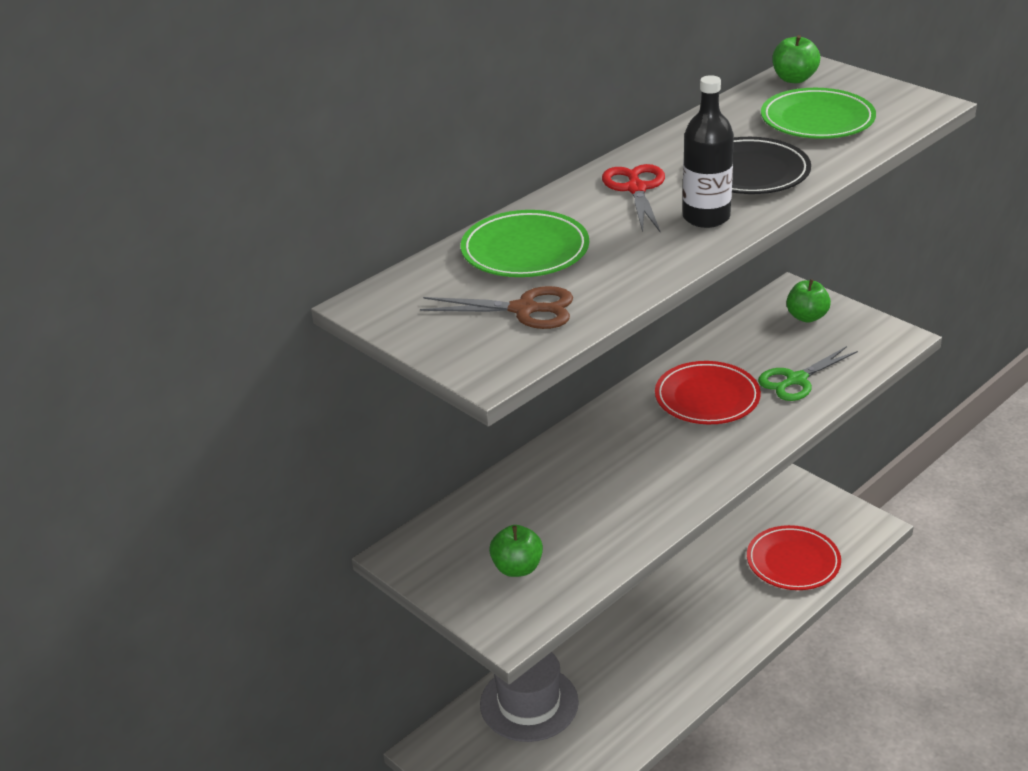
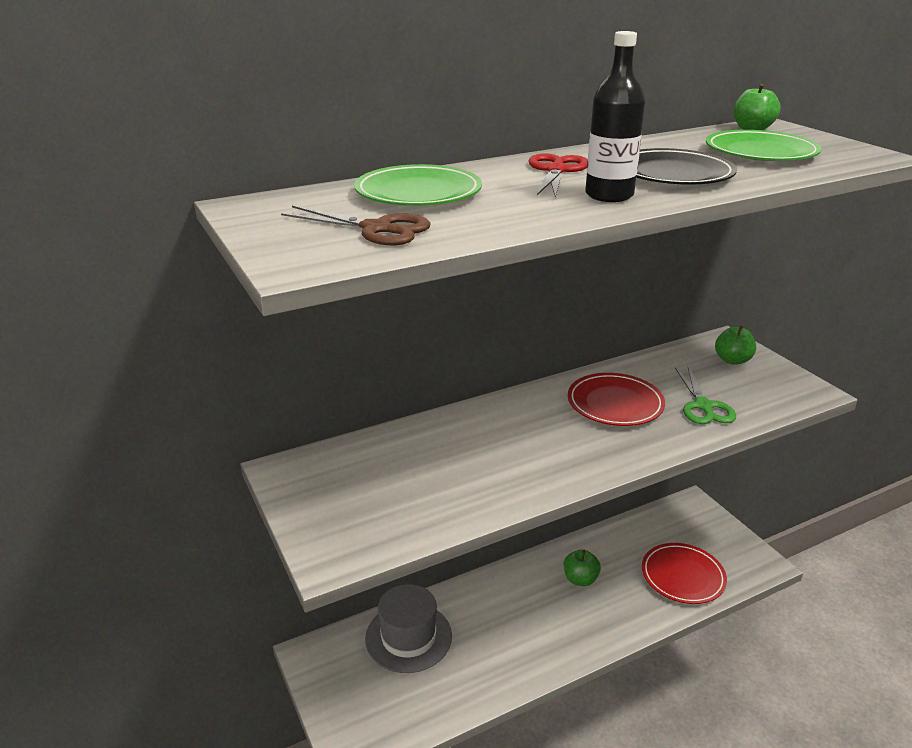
camera: 15 degrees right, 5 degrees down
(517, 568) = (370, 505): green apple -> green apple (580, 579)
(796, 380) = (703, 406): green scissors -> green scissors turned 75 degrees counterclockwise

